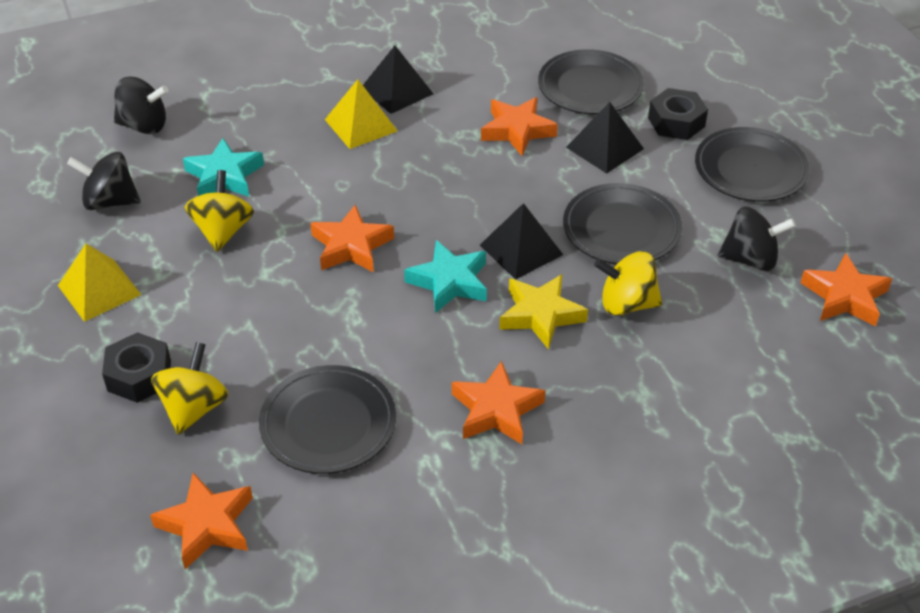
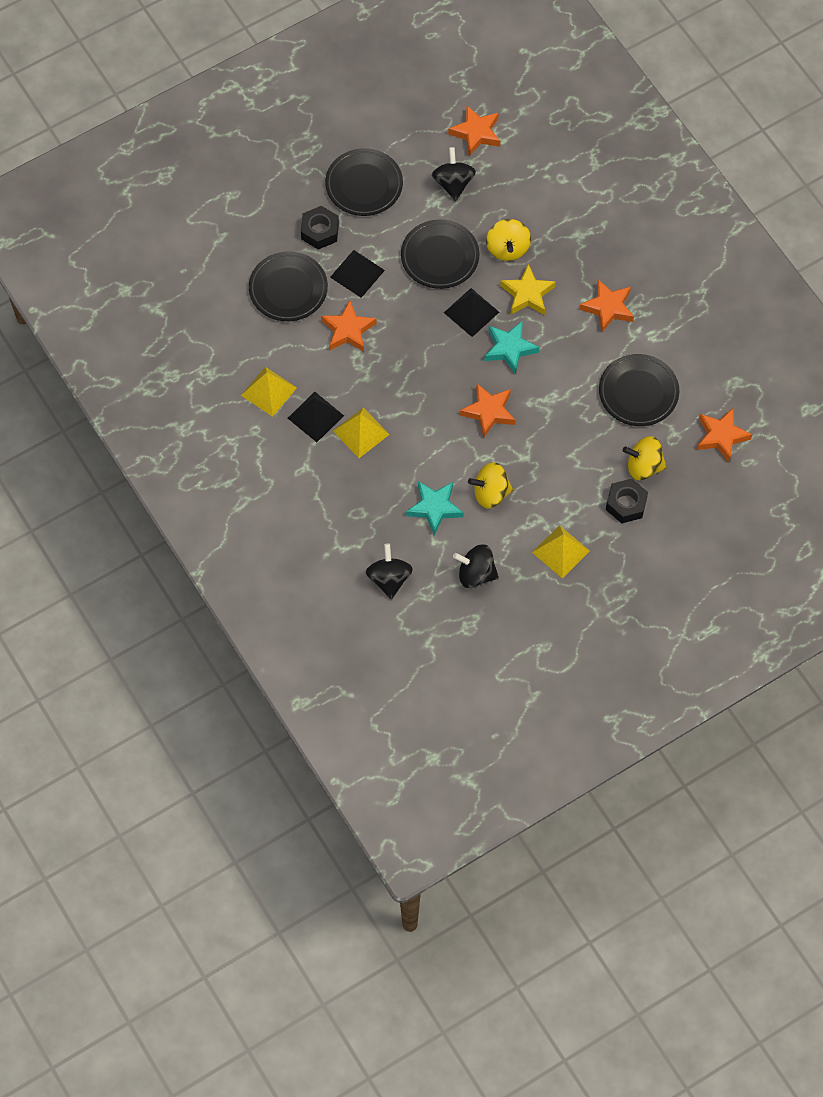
camera: 100 degrees left, 20 degrees up
(110, 201) = (476, 574): black spinning top -> black spinning top turned 105 degrees clockwise
(444, 58) = (268, 391): none -> yellow pyramid

